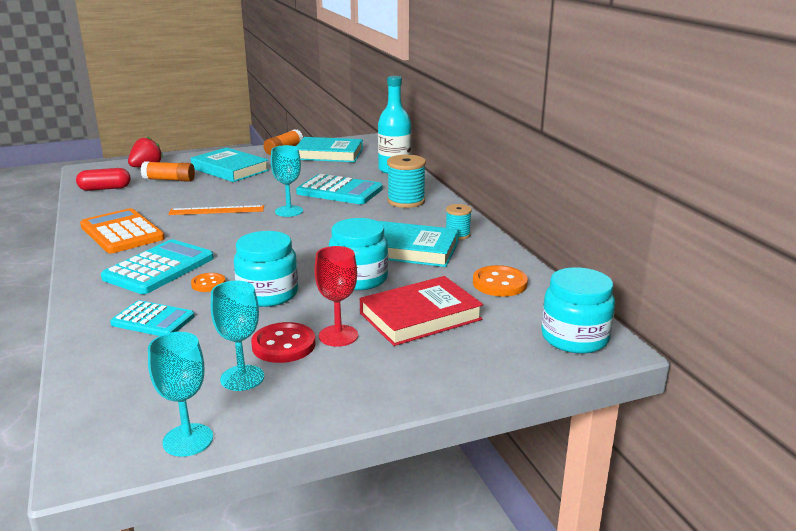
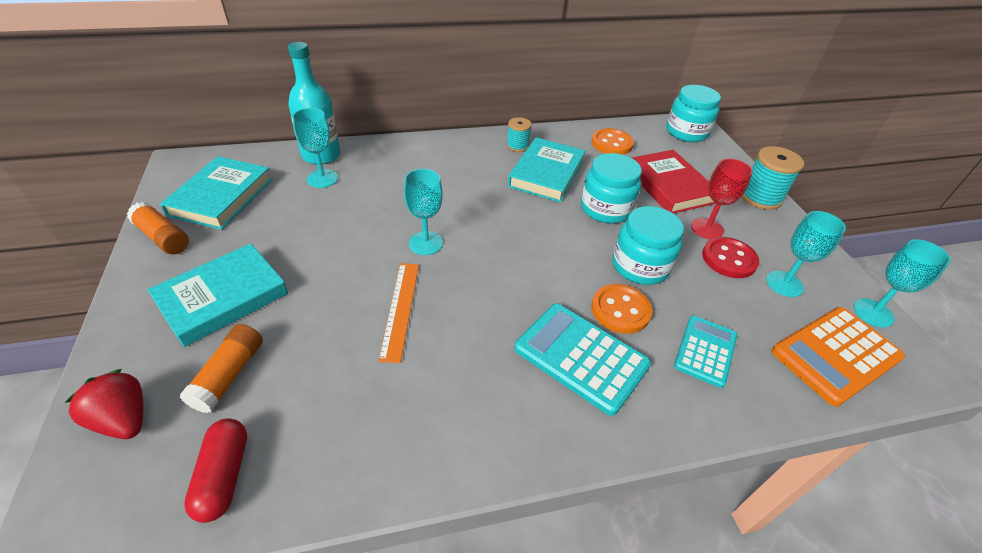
camera: 85 degrees left, 20 degrees up
(122, 232) = (456, 414): orange calculator -> orange calculator (835, 355)
(208, 284) = (620, 310): orange button -> orange button, size x1.62
(339, 191) = (374, 200): turquoise calculator -> none
(362, 174) = (322, 179): none -> turquoise goblet
(406, 201) = (425, 161): turquoise spool -> turquoise spool (760, 197)

